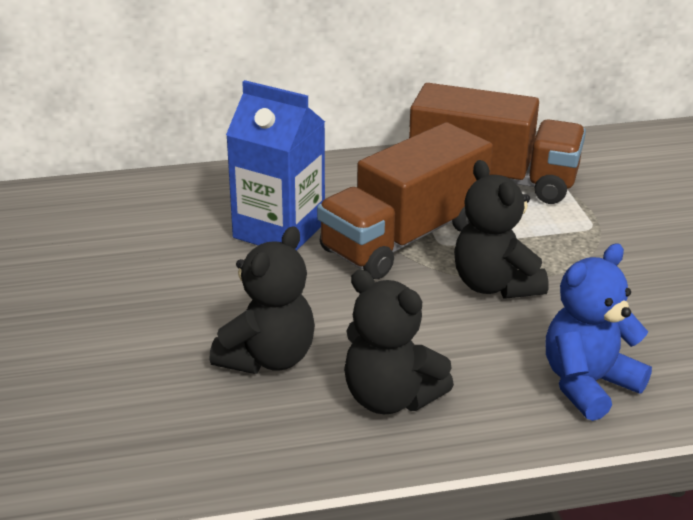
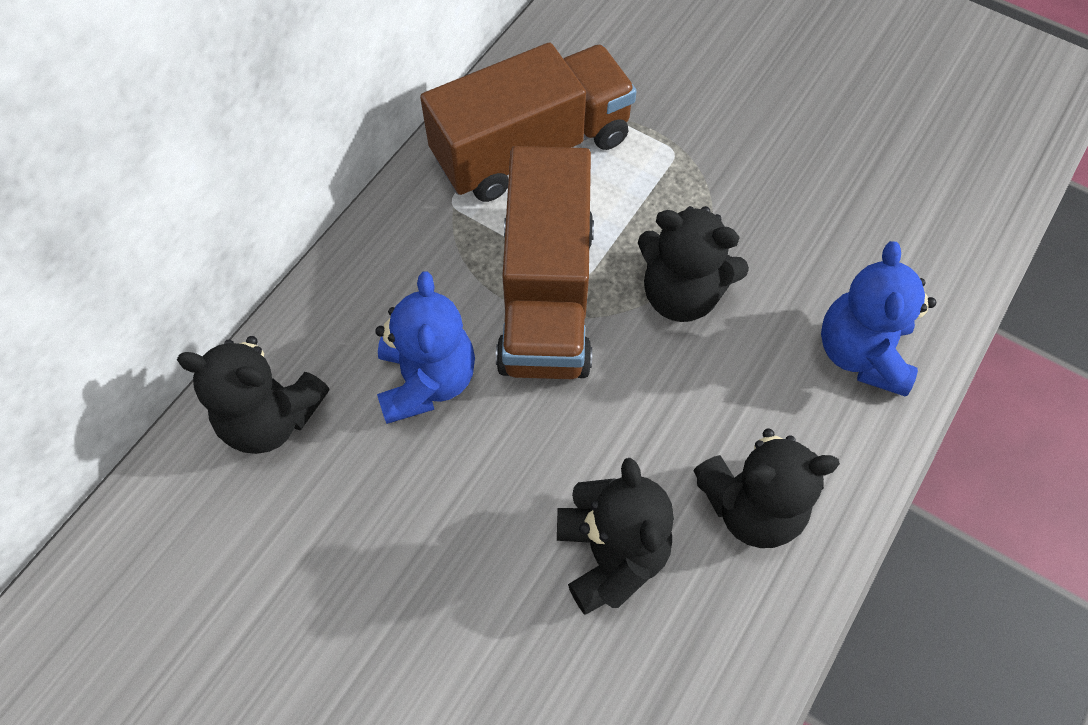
camera: 45 degrees left, 30 degrees up
(178, 197) = (271, 418): none -> black teddy bear
(279, 230) = (427, 380): blue carton -> blue teddy bear

